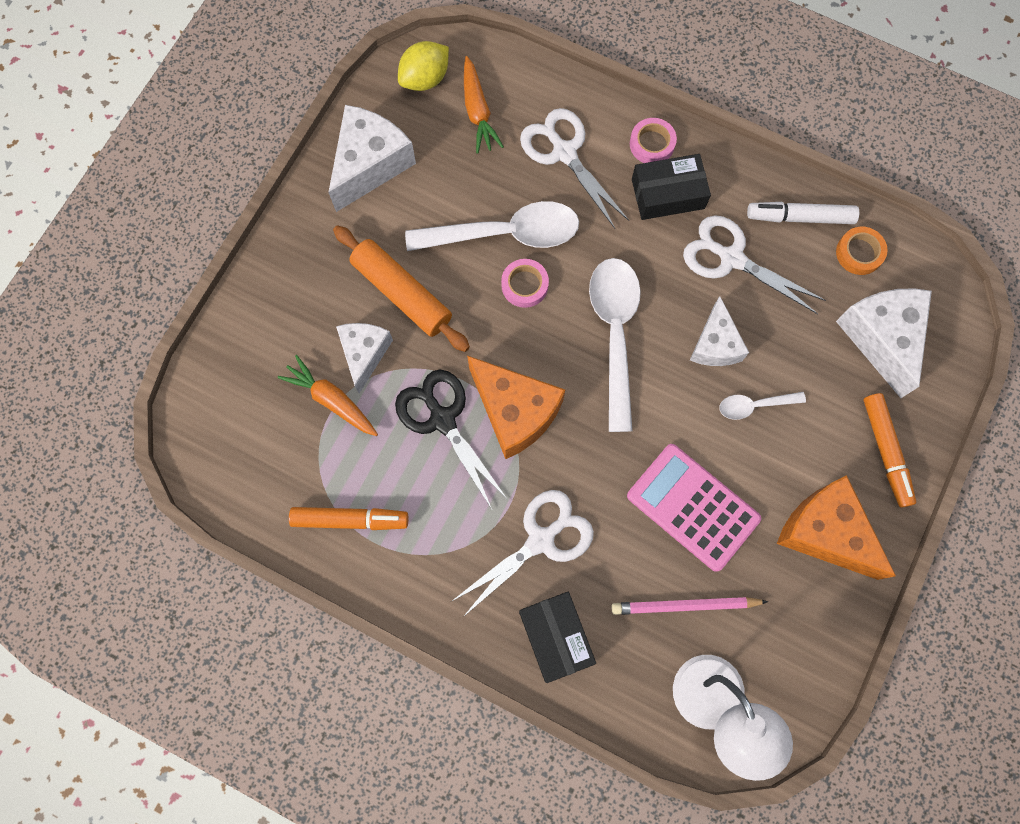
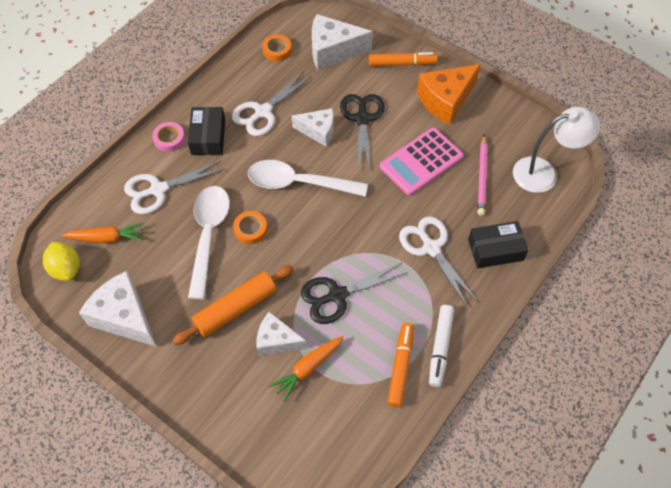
camera: 80 degrees left, 15 degrees down
(515, 412) = (340, 249): orange cheese -> none
(524, 285) = (250, 229): pink tape -> orange tape
(754, 405) = (362, 119): white spoon -> black scissors
(800, 217) = (245, 73): white marker -> white marker (440, 347)

